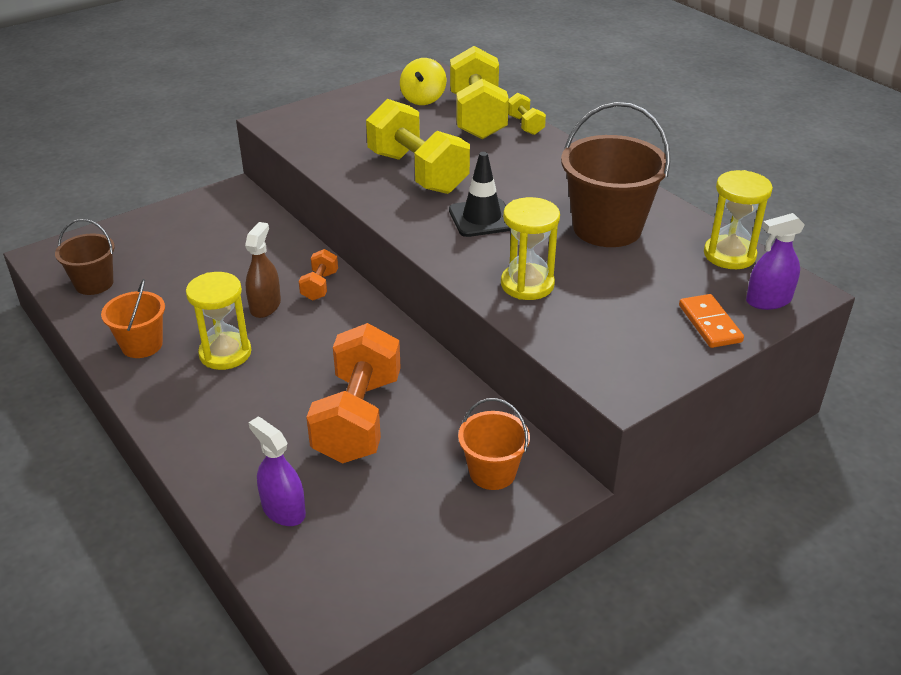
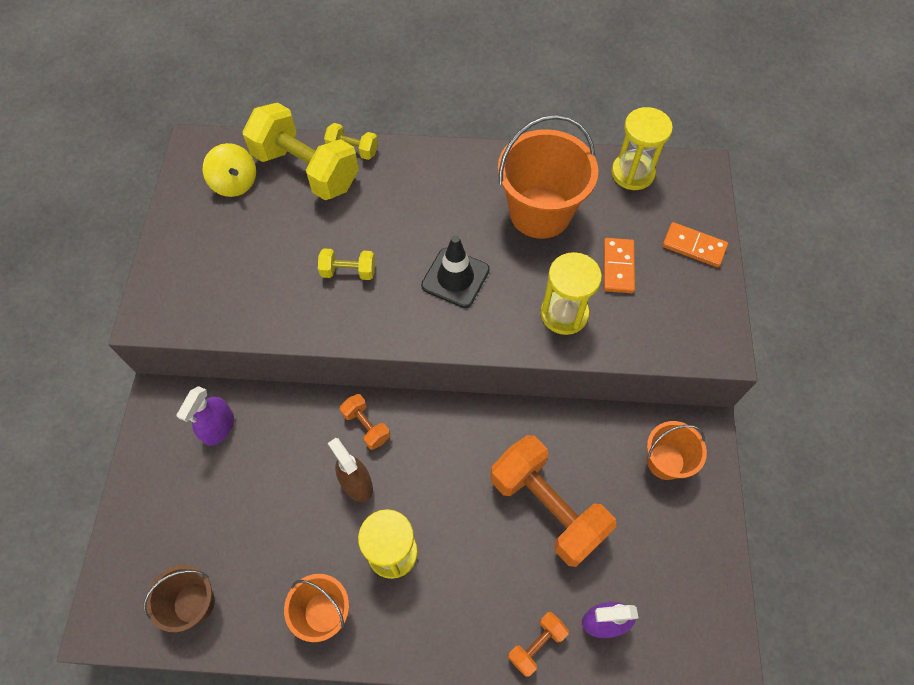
camera: 50 degrees left, 25 degrees up
(221, 476) = (536, 645): none -> orange dumbbell
(417, 172) = (348, 271): yellow dumbbell -> yellow dumbbell, size x0.46
(607, 228) = (540, 213): brown bucket -> orange bucket
(618, 291) = (618, 267): none -> orange domino
(768, 300) = (696, 195): purple spray bottle -> purple spray bottle (218, 427)

